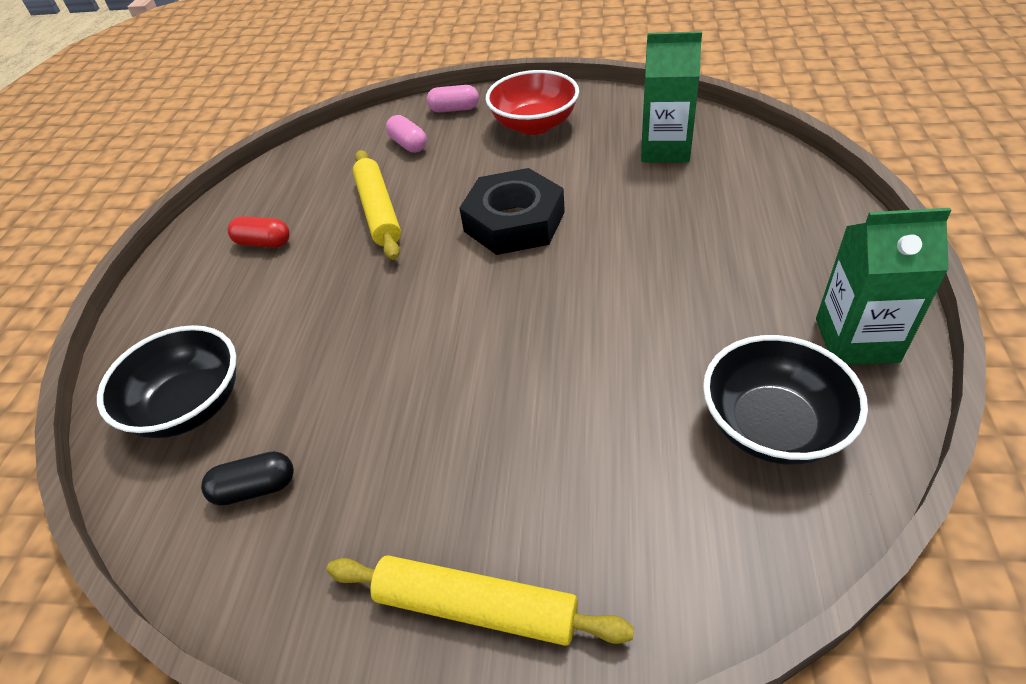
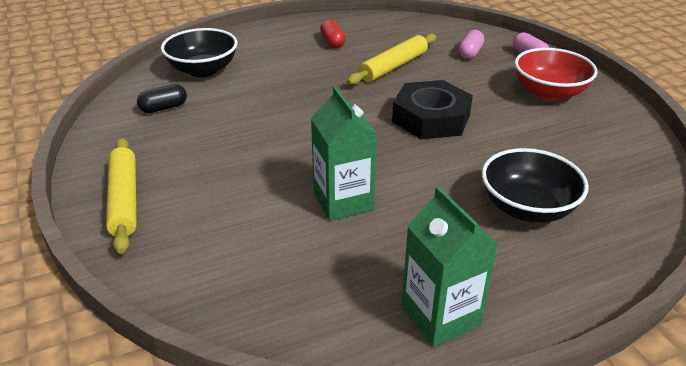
camera: 55 degrees right, 10 degrees down
(255, 488) = (164, 108): black capsule -> black capsule turned 75 degrees counterclockwise
(665, 149) = (589, 160): green carton -> green carton (343, 201)
(772, 426) = (317, 285): black bowl -> black bowl (527, 208)

